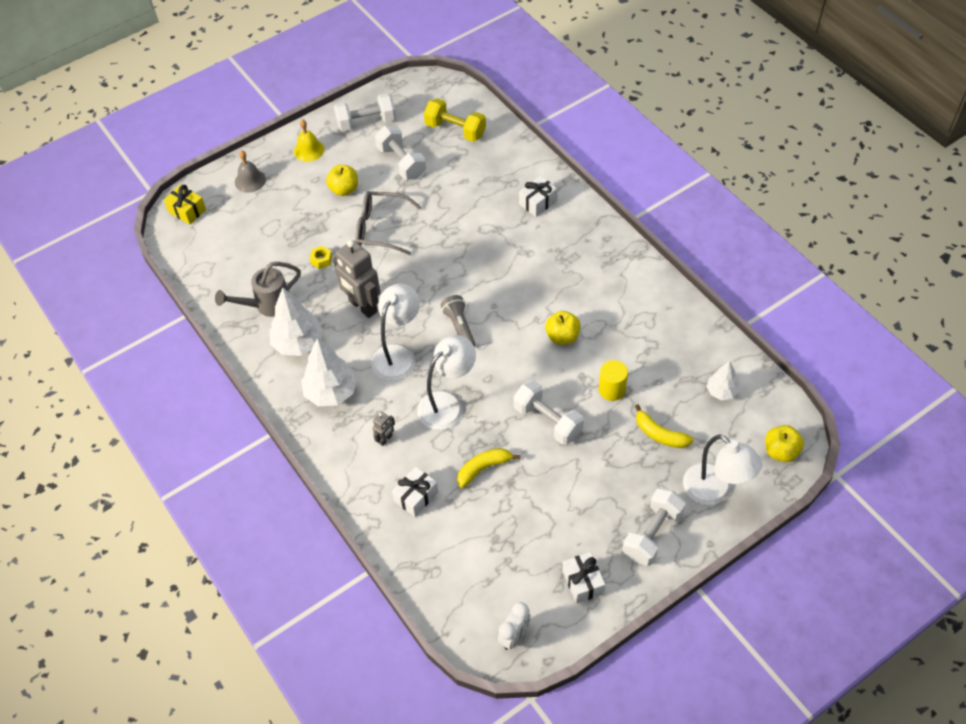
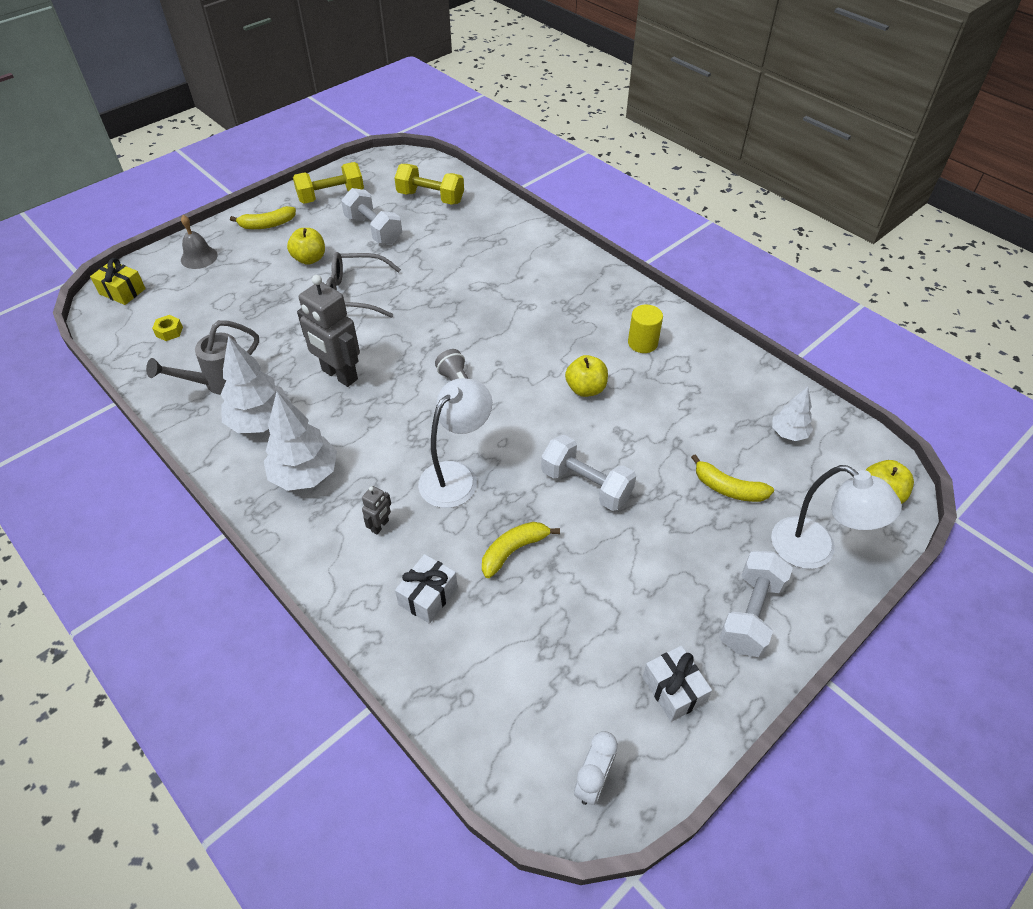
camera: 10 degrees left, 5 degrees down
(309, 150) = (267, 225): yellow bell -> yellow banana
(321, 260) = (286, 330): yellow nut -> yellow nut (169, 332)
(366, 122) = (331, 196): white dumbbell -> yellow dumbbell
(398, 355) = (388, 424): white lamp -> none
(538, 202) = (532, 257): white gift -> none
(612, 389) = (657, 442): yellow cylinder -> yellow cylinder (642, 343)

